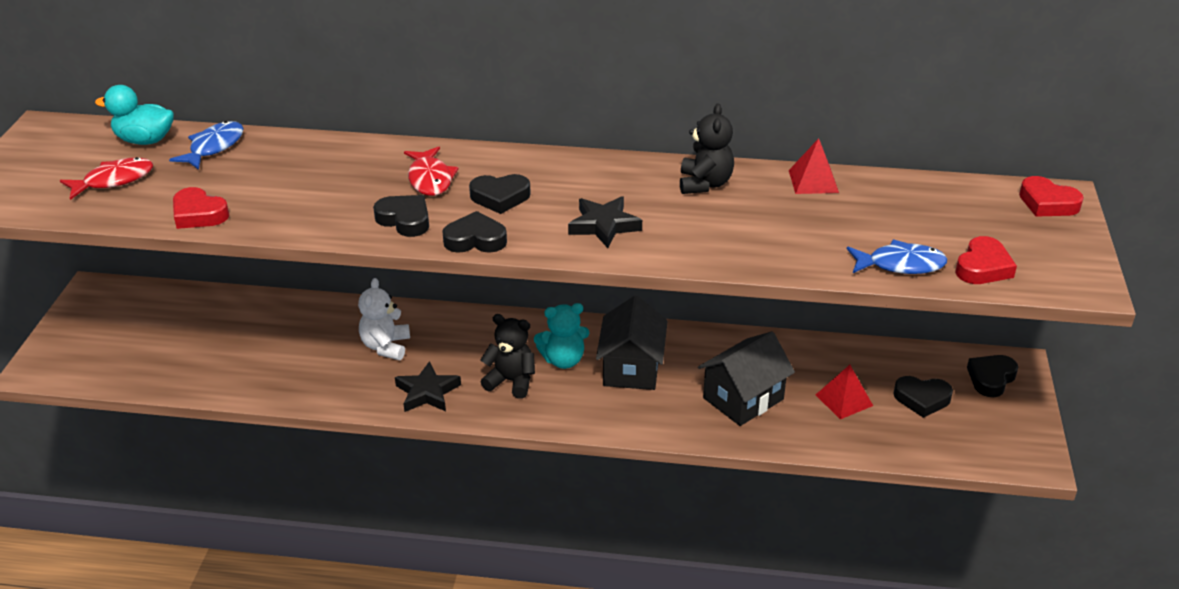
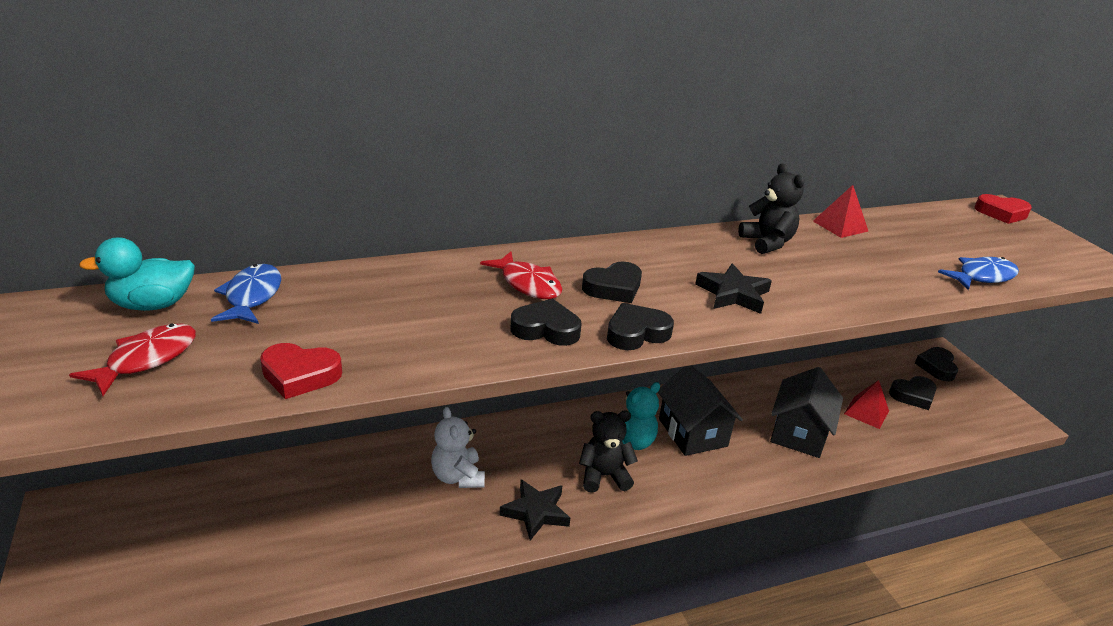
camera: 30 degrees left, 5 degrees down
(983, 267) = (1032, 266): red heart -> none

